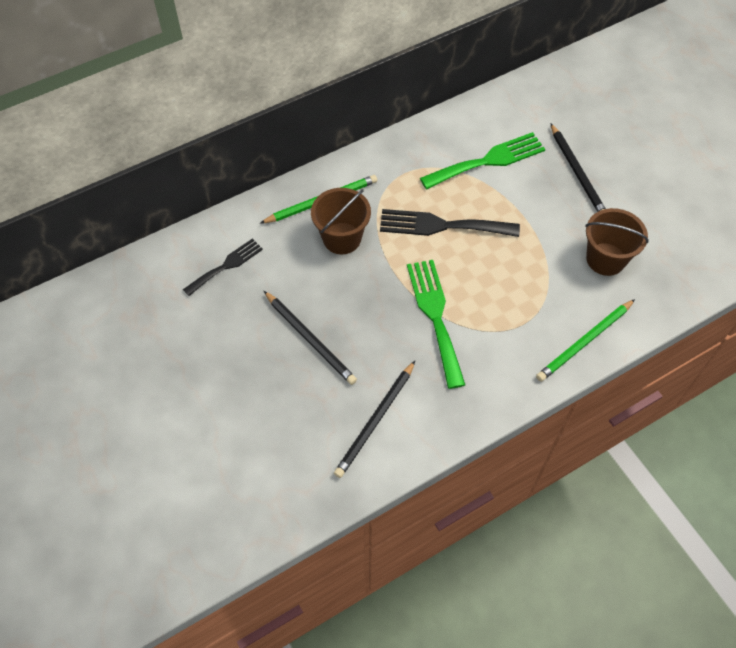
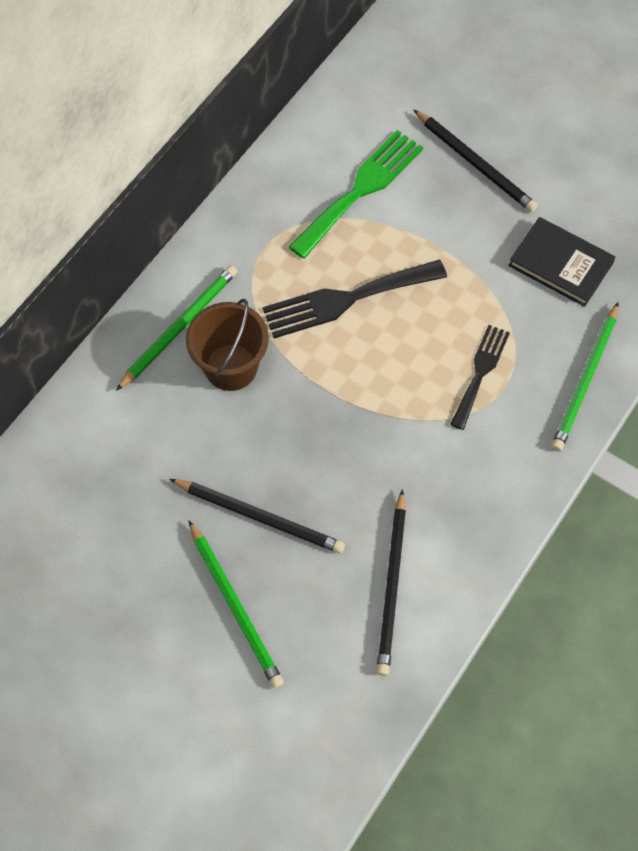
camera: 25 degrees left, 5 degrees up
(226, 266) = (102, 465): black fork -> black fork (480, 372)
(263, 389) = (235, 606): none -> green pencil
(435, 316) = (397, 421): green fork -> none
(605, 259) = (560, 264): brown bucket -> black book

